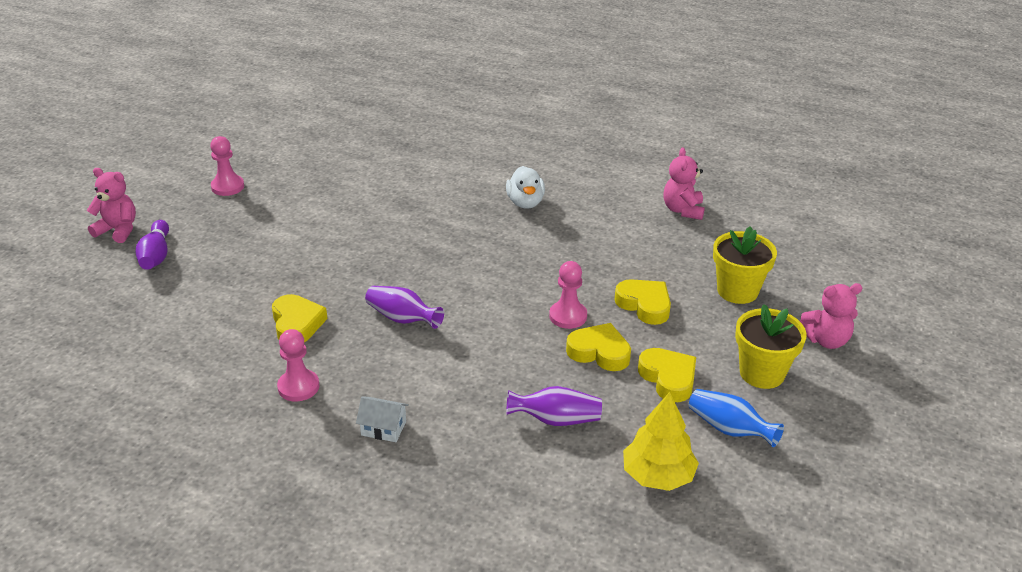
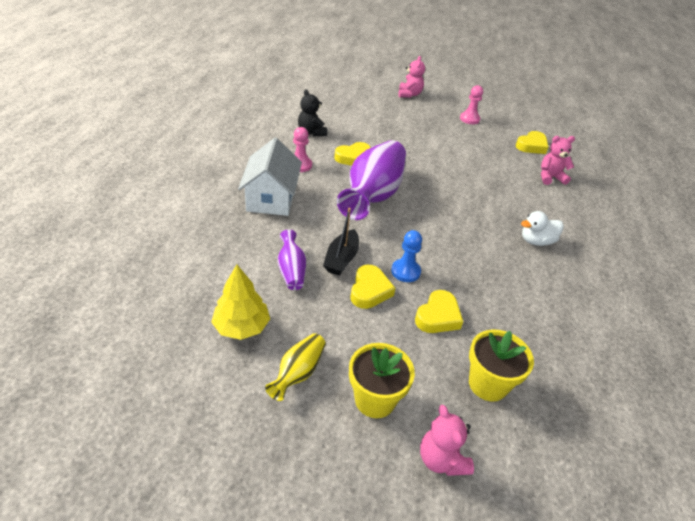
camera: 75 degrees right, 5 degrees up
(156, 255) = (394, 108): purple bowling pin -> none
(198, 362) = (311, 132): none -> black teddy bear
(383, 428) = (271, 198): white house -> white house, size x2.25
(402, 318) = (373, 195): purple vase -> purple vase, size x2.15
(538, 369) = (341, 259): none -> black boat
(568, 316) = (405, 271): pink pawn -> blue pawn
(668, 378) = (350, 332): yellow heart -> yellow heart (531, 146)
(683, 210) = (593, 343): pink teddy bear -> pink teddy bear (550, 177)
(729, 429) = (298, 373): blue vase -> yellow vase

